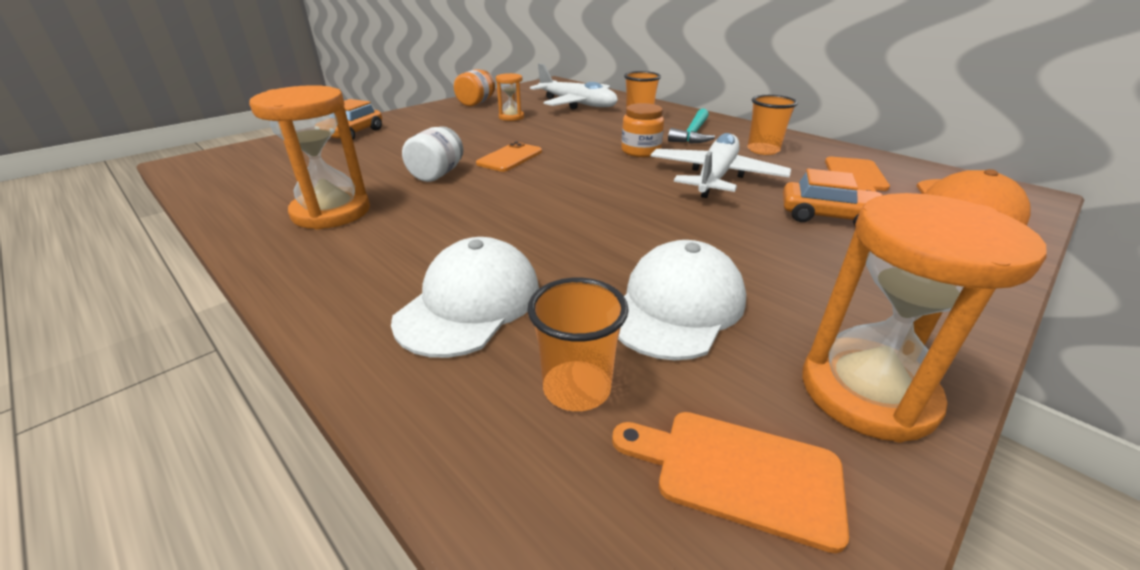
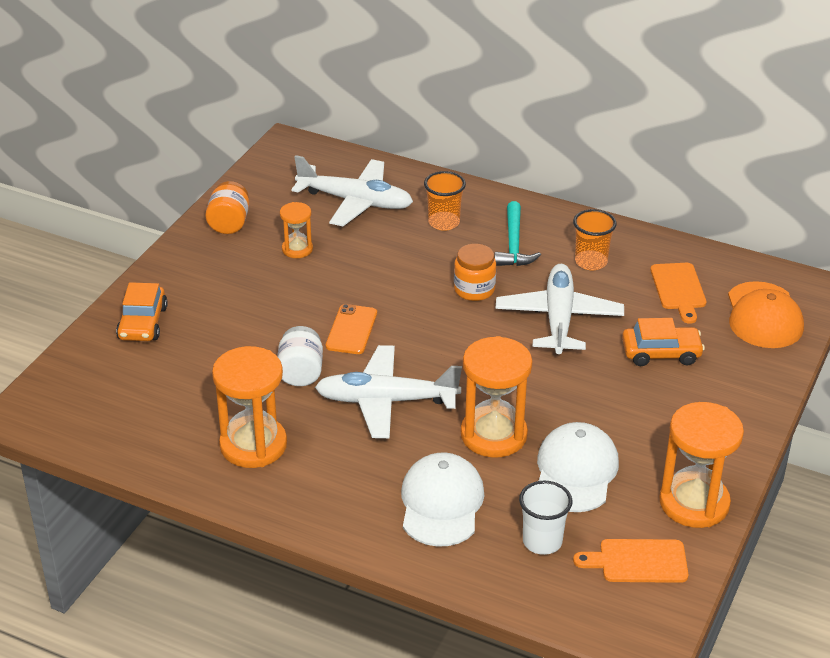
camera: 20 degrees left, 5 degrees up
(494, 204) = (385, 401): none -> white plane
(576, 388) = (542, 542): orange cup -> white cup
(589, 249) = (493, 435): none -> orange hourglass

